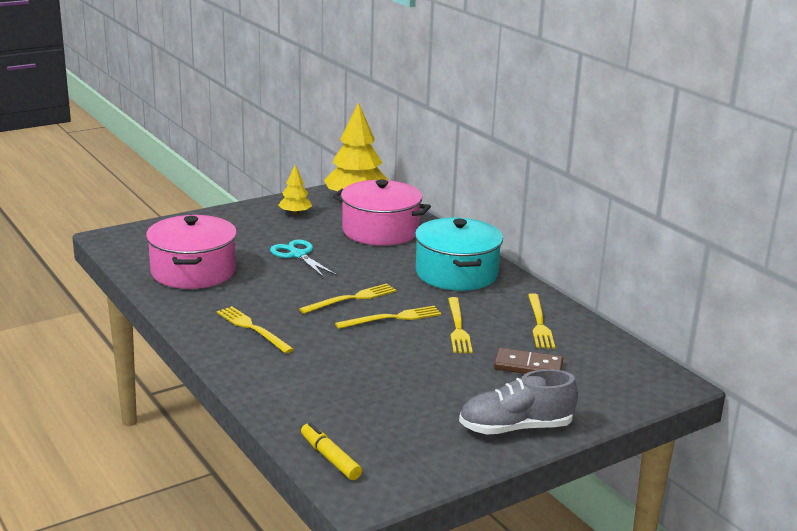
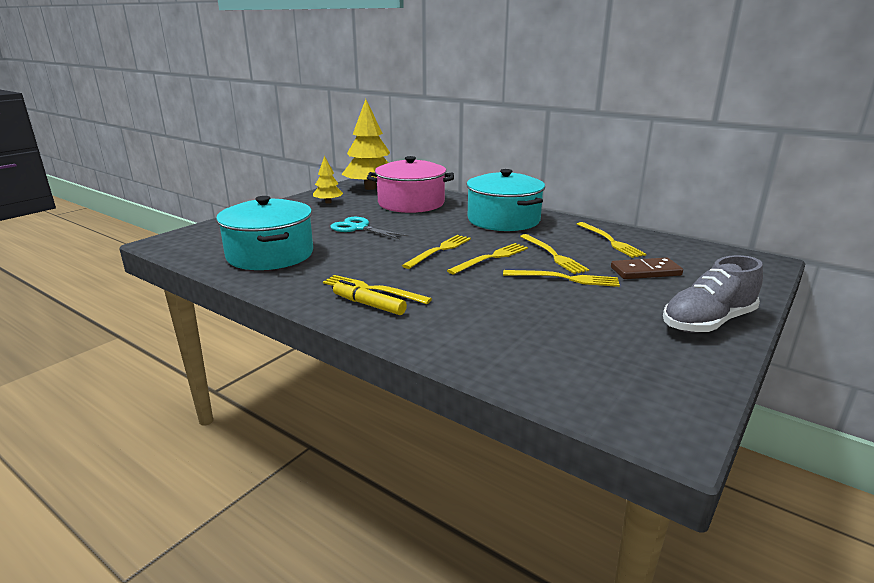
camera: 20 degrees left, 0 degrees up
(193, 271) = (270, 255): pink pot -> turquoise pot
(330, 458) = (583, 397): yellow marker -> yellow marker (369, 305)
(438, 356) = (565, 279): none -> yellow fork

